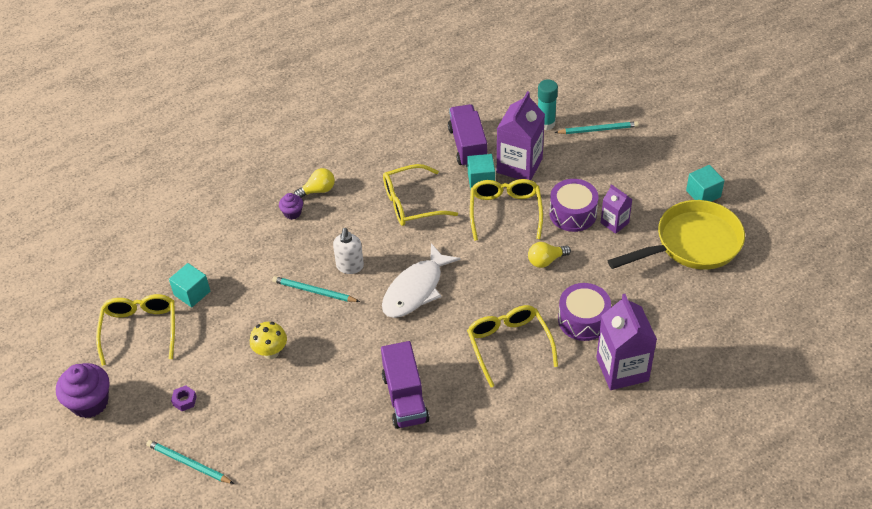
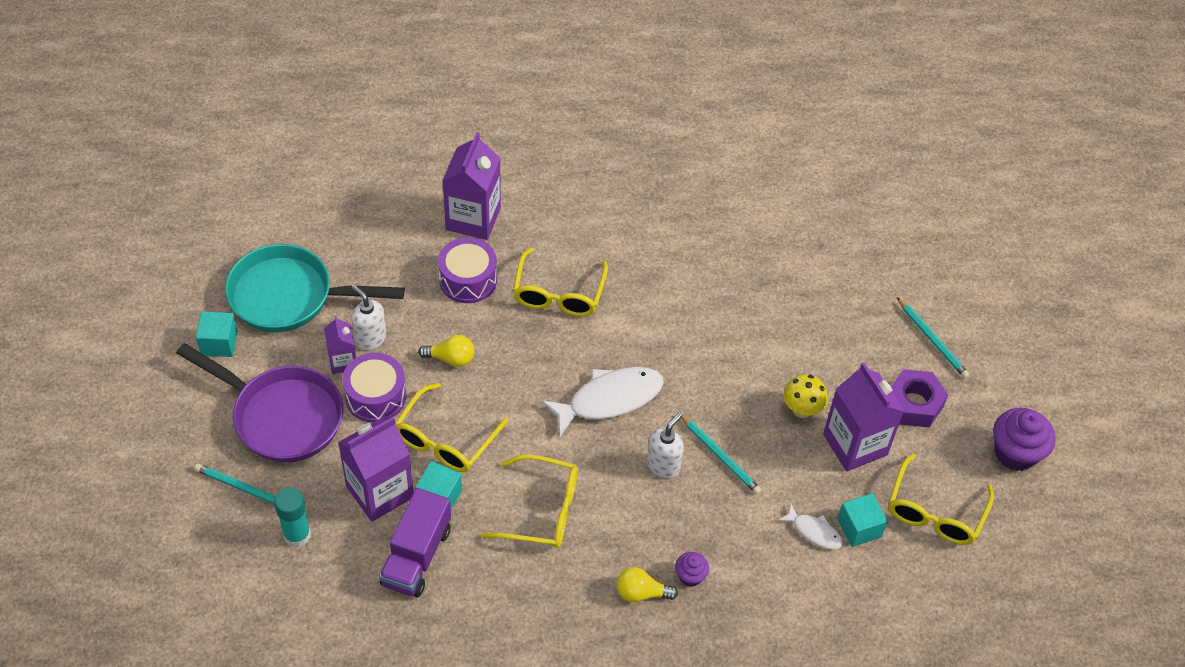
camera: 155 degrees left, 5 degrees up
(184, 400) = (914, 404): purple nut -> purple nut, size x2.08
(219, 347) = (855, 444): none -> purple carton
(223, 276) = (814, 531): none -> white fish
(405, 398) = (693, 296): purple truck -> none
(611, 245) = (370, 338): none -> white soap dispenser
(619, 174) = (281, 416): none -> purple pan
(692, 244) = (289, 296): yellow pan -> turquoise pan

